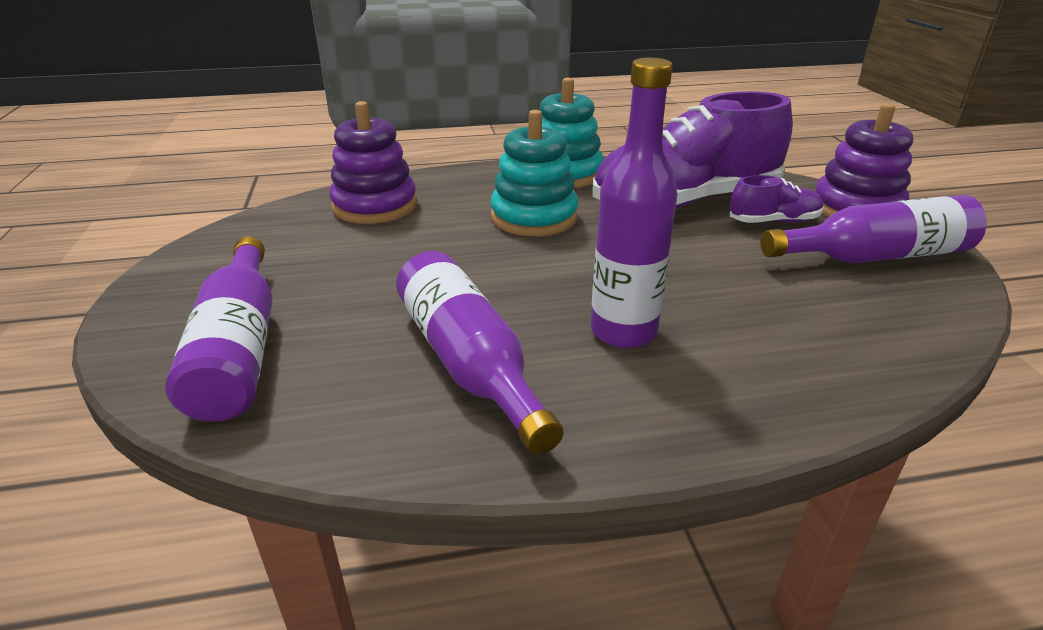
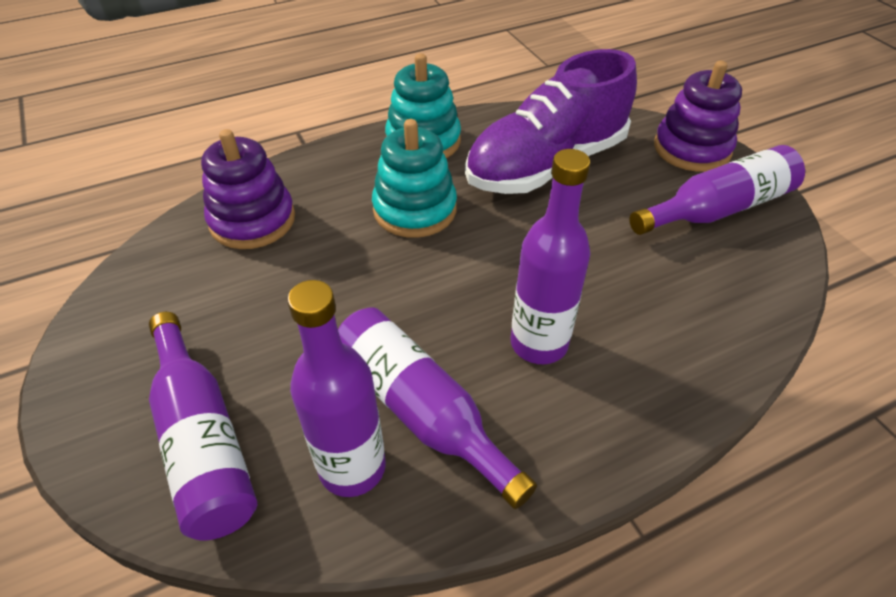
camera: 15 degrees left, 15 degrees up
(373, 395) = (352, 467): none -> purple bottle
(773, 221) = (628, 178): purple shoe -> none

